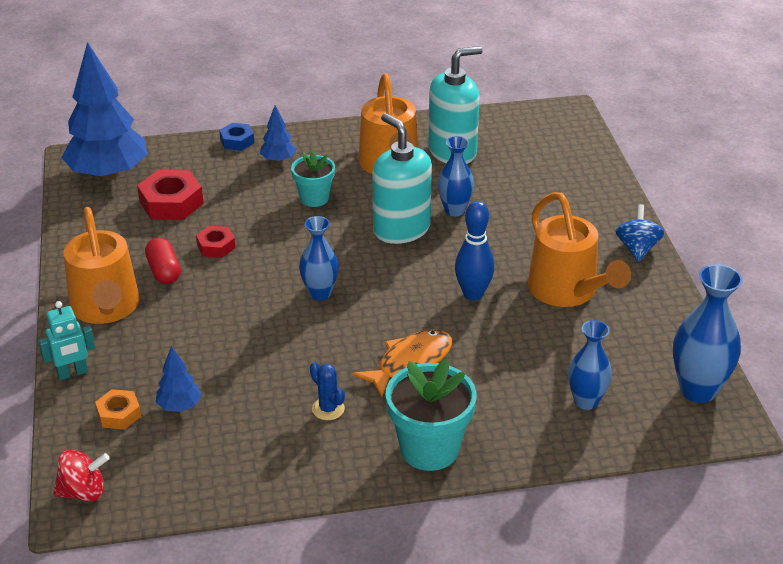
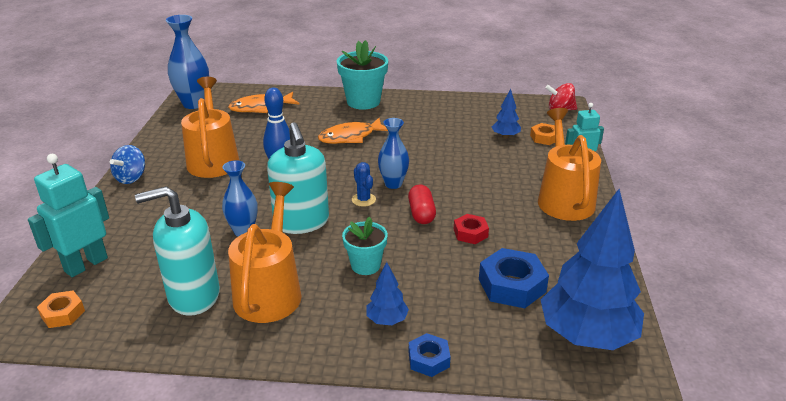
camera: 165 degrees left, 5 degrees down
(164, 271) = (518, 219): red capsule -> red capsule (421, 213)
(171, 203) = (512, 285): red nut -> blue nut
(328, 409) = (413, 123): blue cactus -> blue cactus (363, 200)
(545, 125) = (63, 313): none -> orange nut
(572, 159) = (86, 264): none -> turquoise robot
(586, 401) = (261, 108): blue vase -> orange fish

